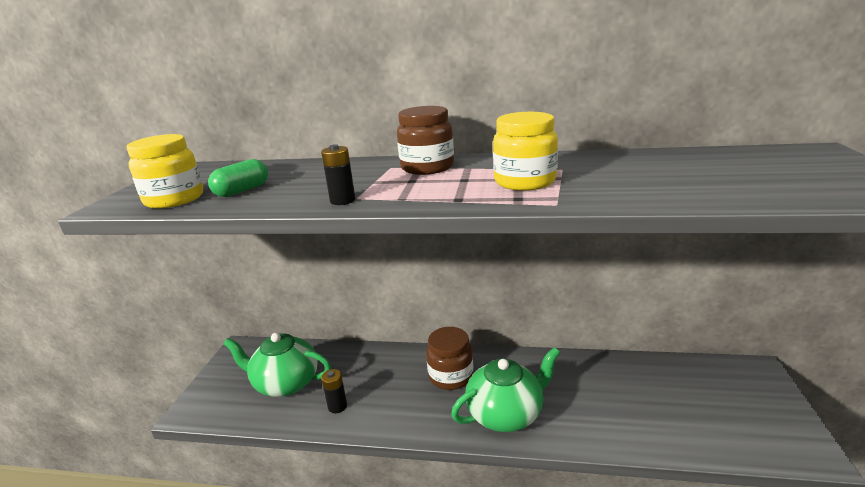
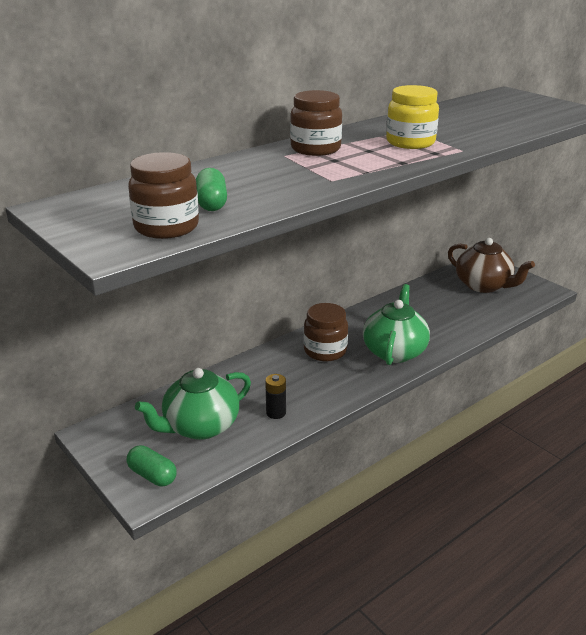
camera: 50 degrees left, 5 degrees up
(174, 199) = (166, 227): yellow jar -> brown jar
(213, 400) = (152, 475): none -> green capsule
(342, 200) = (327, 184): black battery -> none
(718, 399) = (483, 285): none -> brown teapot

